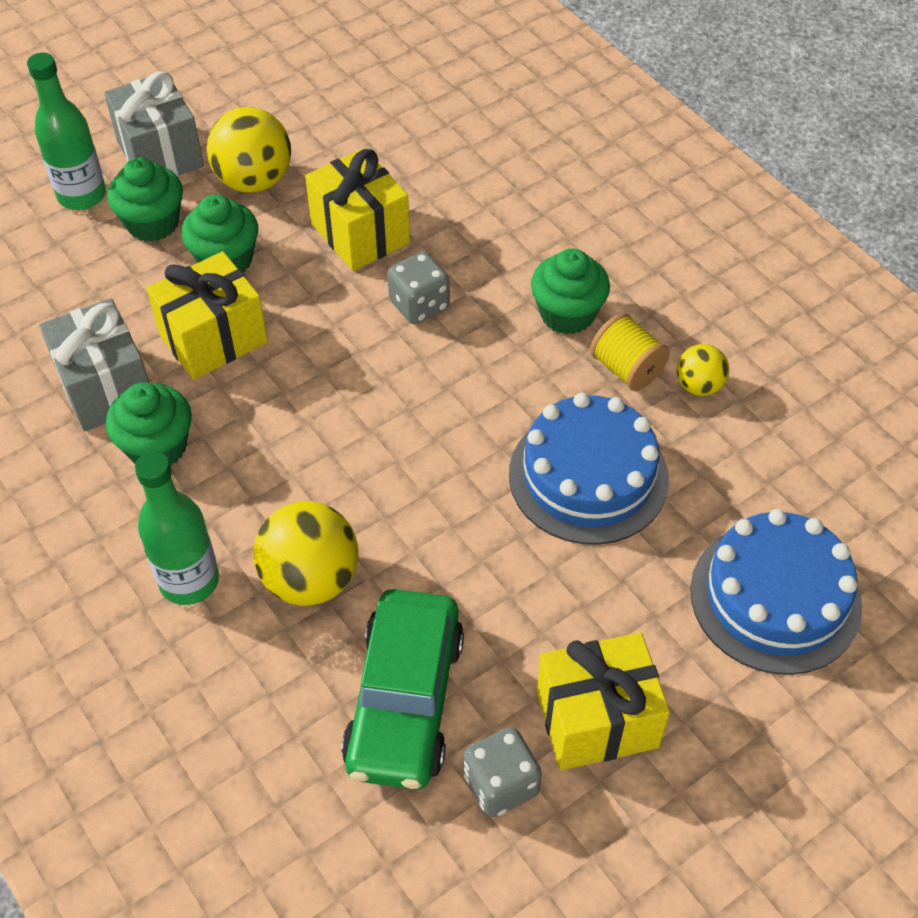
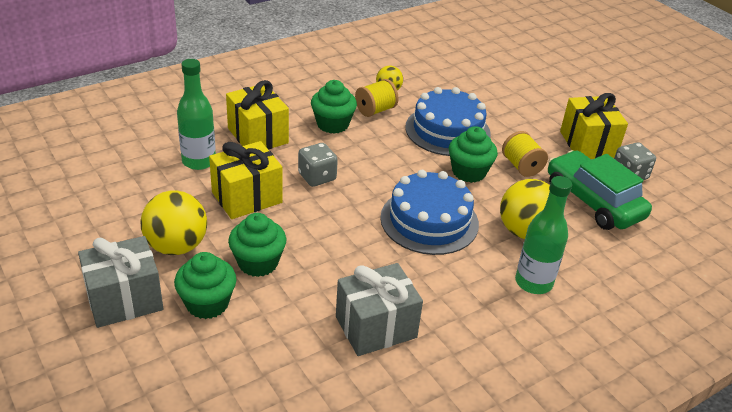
camera: 90 degrees left, 15 degrees down
(82, 195) = (160, 349): green bottle -> green bottle (199, 161)
(157, 447) = (430, 298): green cupcake -> green cupcake (469, 172)
(213, 338) = (334, 270): yellow gift -> yellow gift (258, 136)
(405, 701) = (593, 201): green car -> green car turned 135 degrees counterclockwise
(496, 589) = (521, 166): none -> yellow spool
(775, 597) = (513, 89): blue cake -> blue cake (429, 221)

